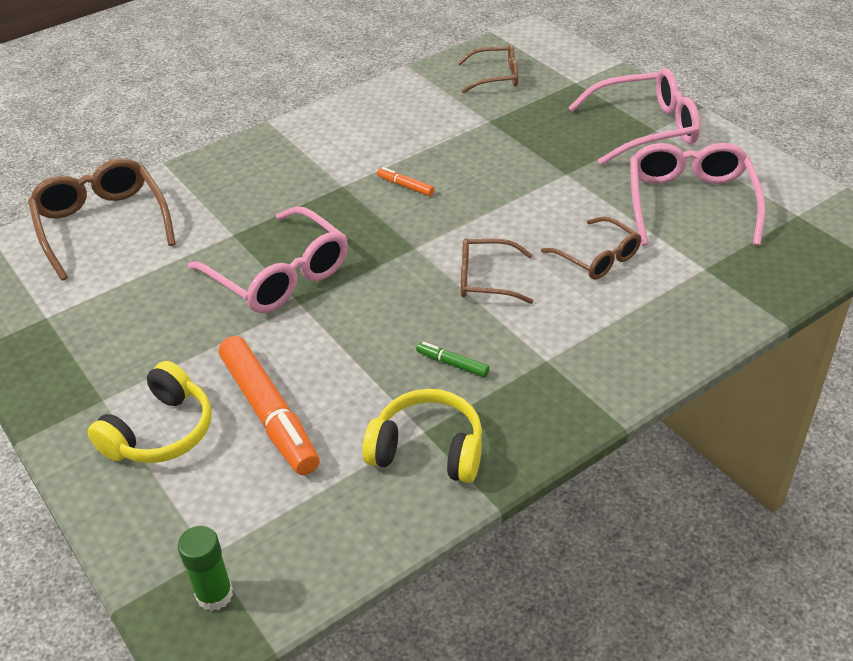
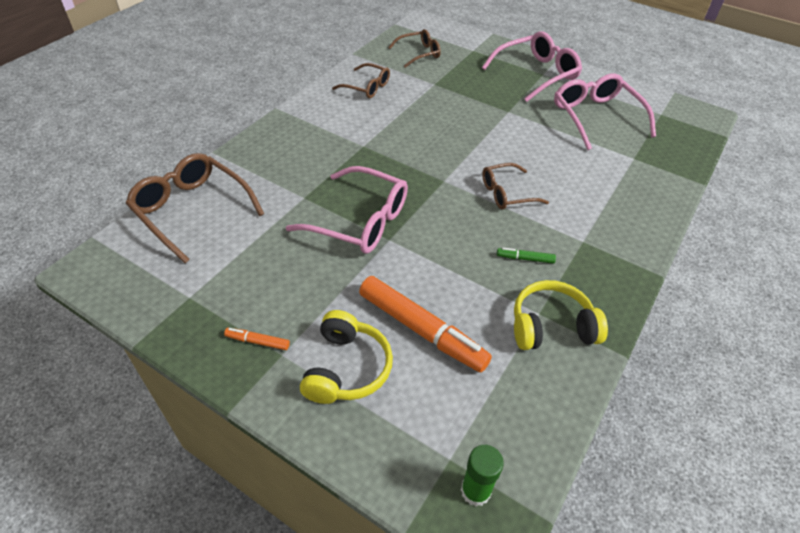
camera: 25 degrees left, 5 degrees up
(405, 186) = (408, 138): orange marker -> orange marker (257, 341)
(597, 257) = (566, 164): brown glasses -> brown glasses (366, 87)

